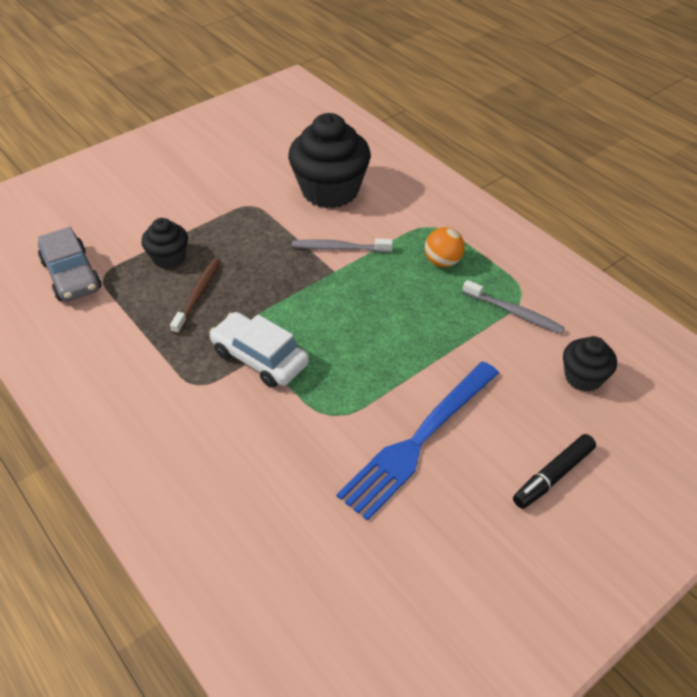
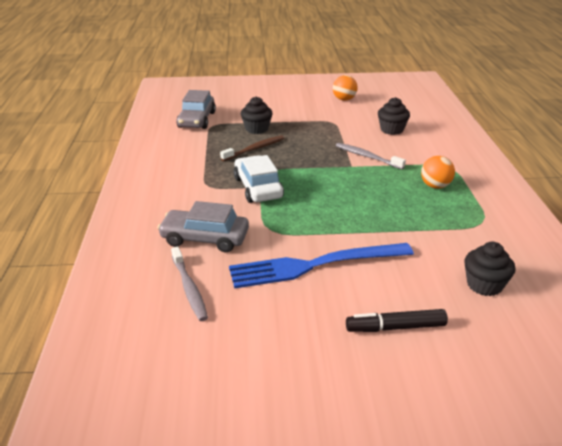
camera: 35 degrees right, 15 degrees down
(232, 158) = (344, 99): none -> orange ball
(271, 469) = (205, 238): none -> grey car
(330, 190) = (392, 130): black cupcake -> black cupcake, size x0.52
(514, 312) = (464, 229): grey toothbrush -> grey toothbrush (189, 288)

